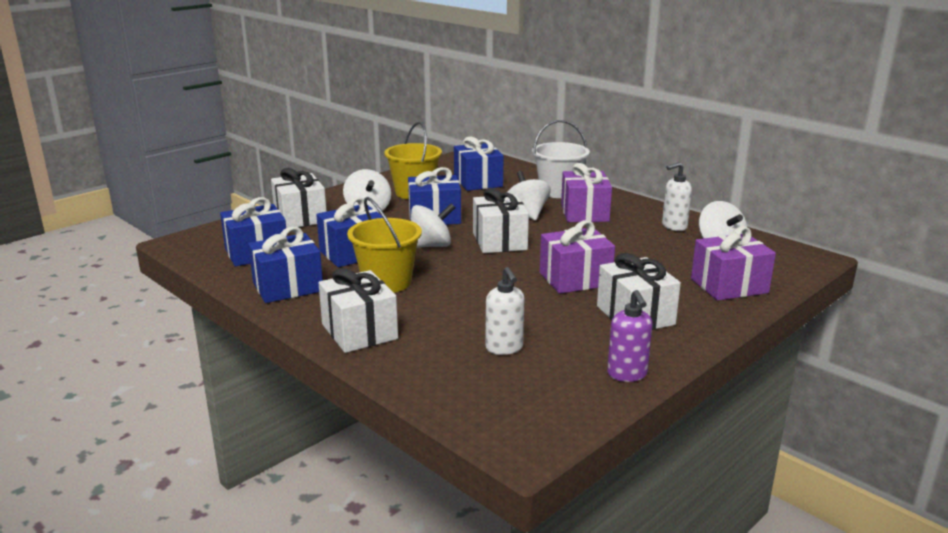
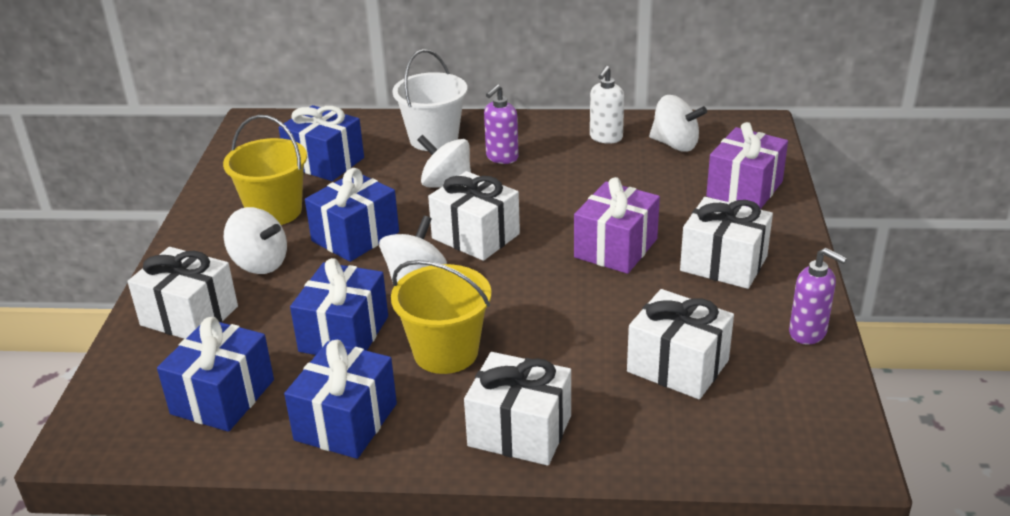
camera: 40 degrees left, 10 degrees up
(504, 348) = (678, 366): white soap dispenser -> white gift
(584, 213) = (501, 157): purple gift -> purple soap dispenser

